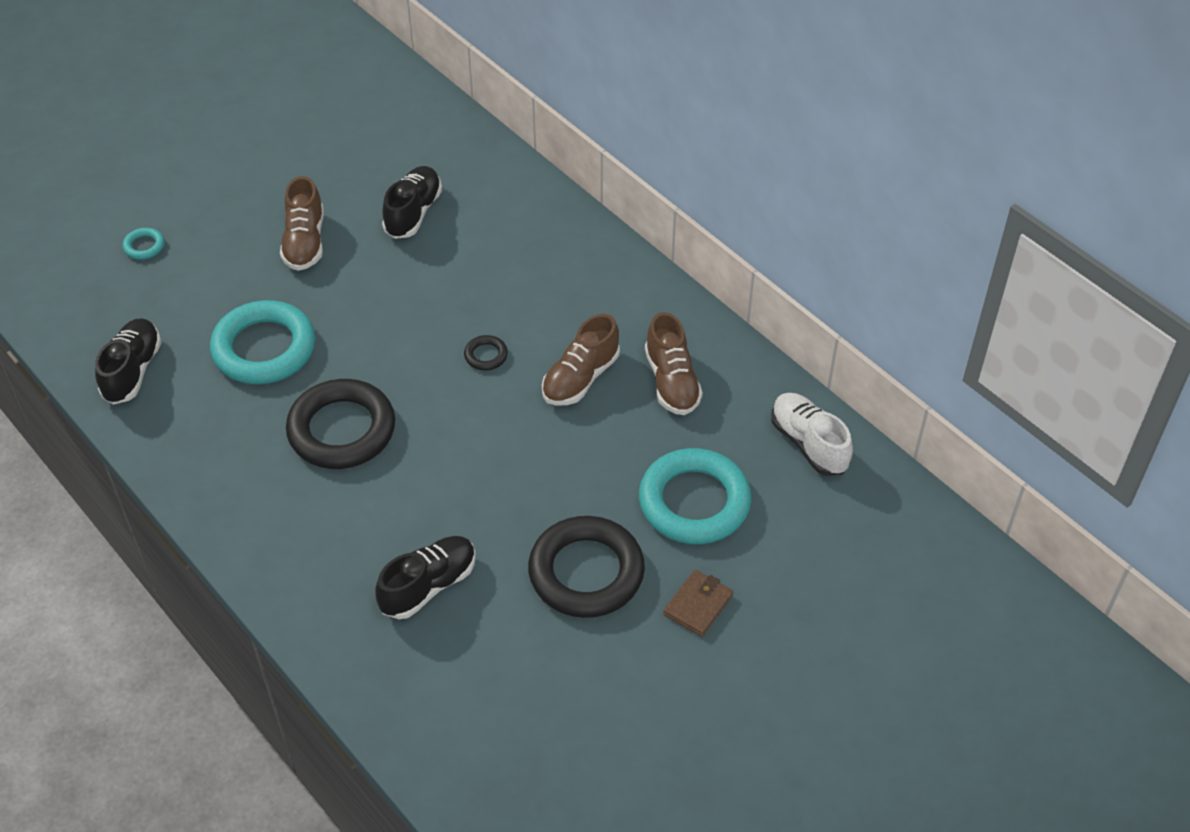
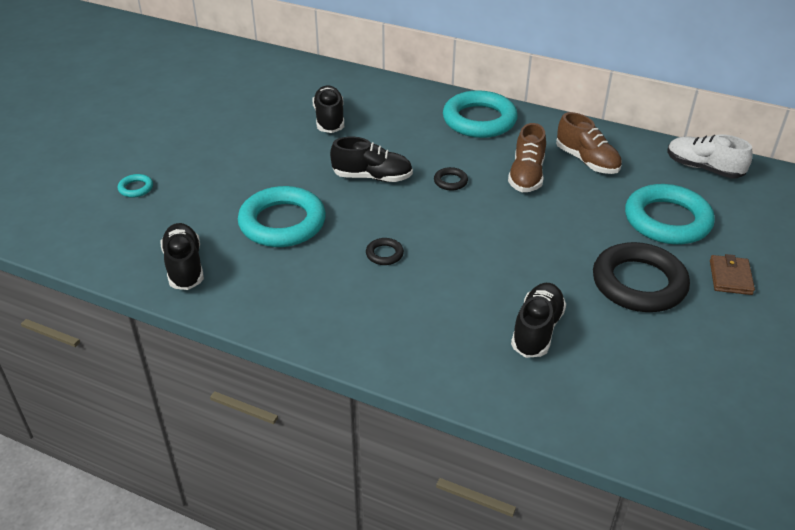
camera: 25 degrees left, 10 degrees down
(305, 242) = (263, 154): brown shoe -> none
(342, 430) = (384, 254): black ring -> black ring, size x0.42
(402, 318) = (372, 177): none -> black shoe
(591, 273) = (479, 120): none -> turquoise ring

